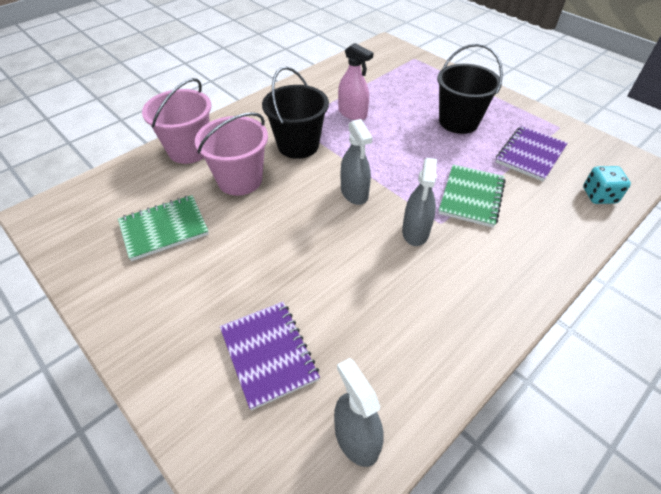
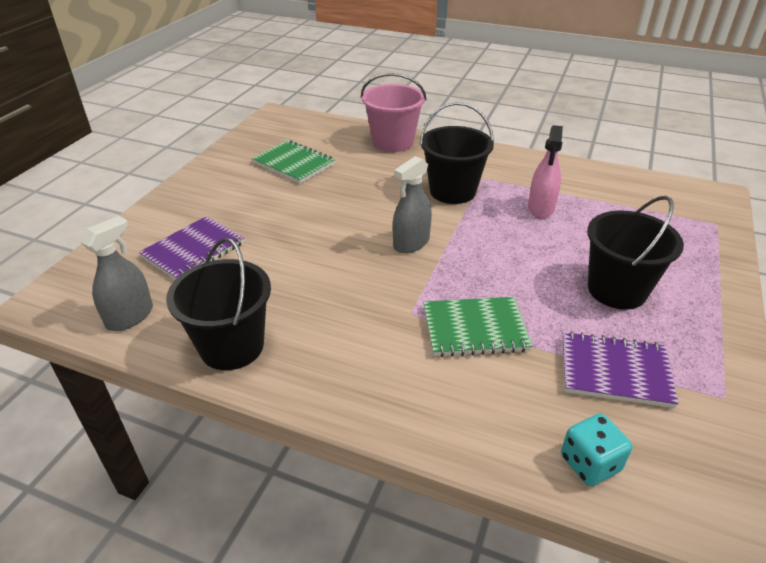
camera: 65 degrees right, 10 degrees down
(240, 180) = (376, 177): pink bucket -> none
(415, 232) = (384, 297): grey spray bottle -> none
(437, 352) = (232, 346): none -> black bucket

